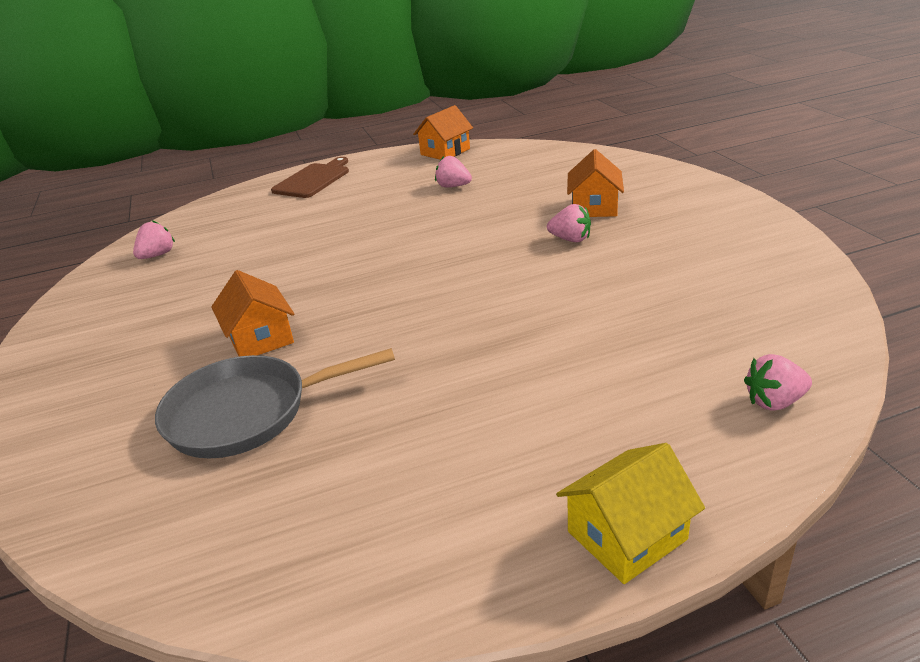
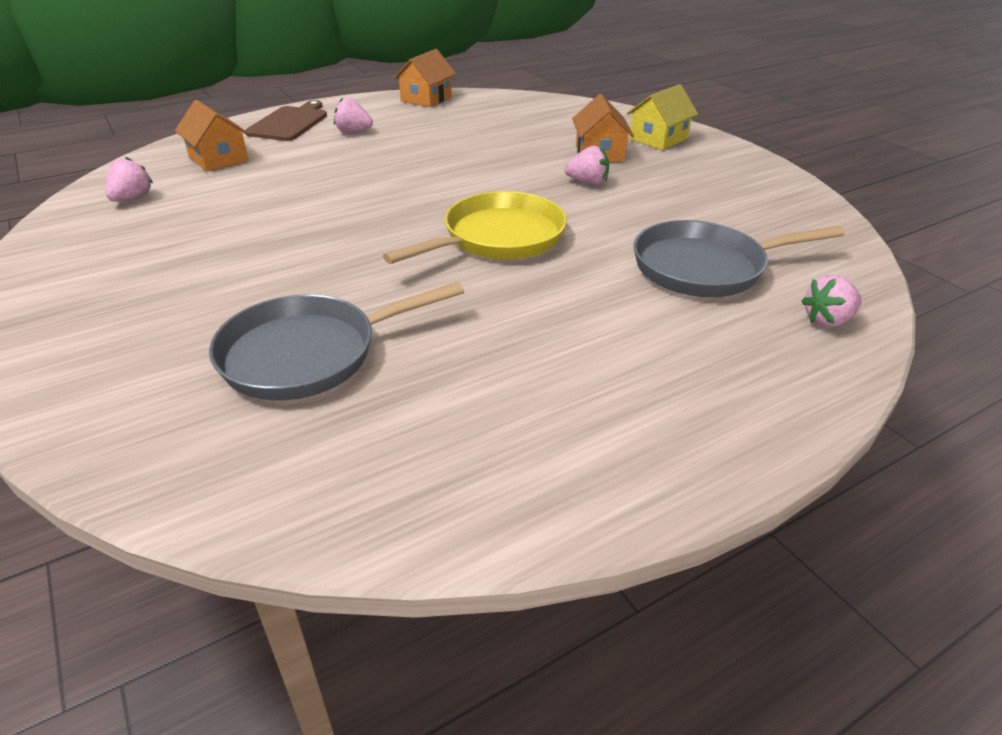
camera: 15 degrees left, 5 degrees up
(260, 338) = (293, 280): orange house -> orange house (218, 159)
(453, 186) = (448, 132): pink strawberry -> pink strawberry (353, 131)
(460, 299) = (497, 238): none -> yellow pan
(626, 535) = (741, 441): yellow house -> yellow house (658, 139)
(660, 336) = (706, 267): none -> grey pan

